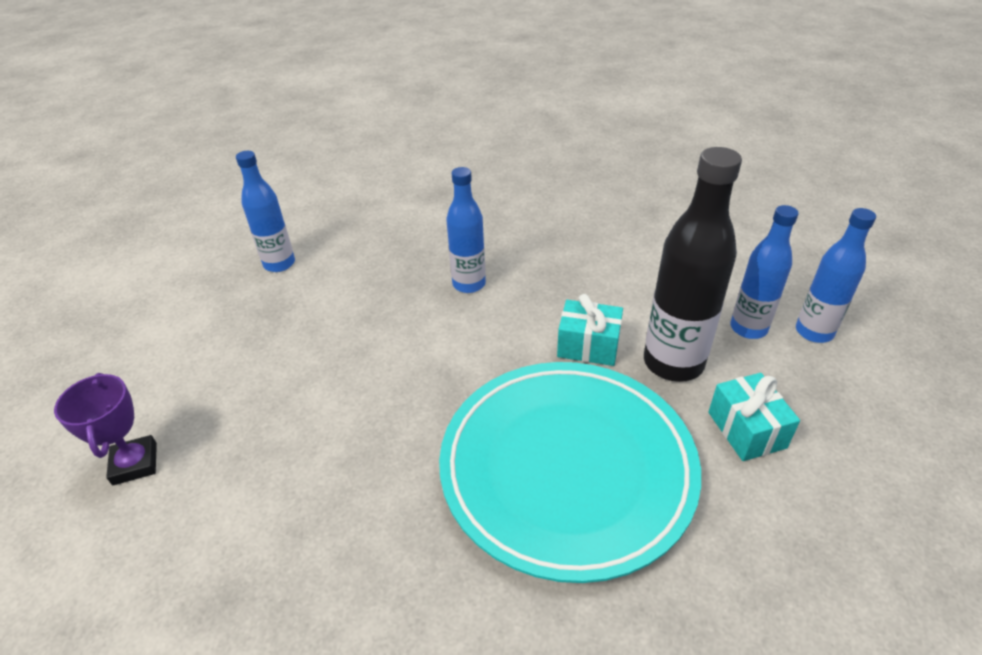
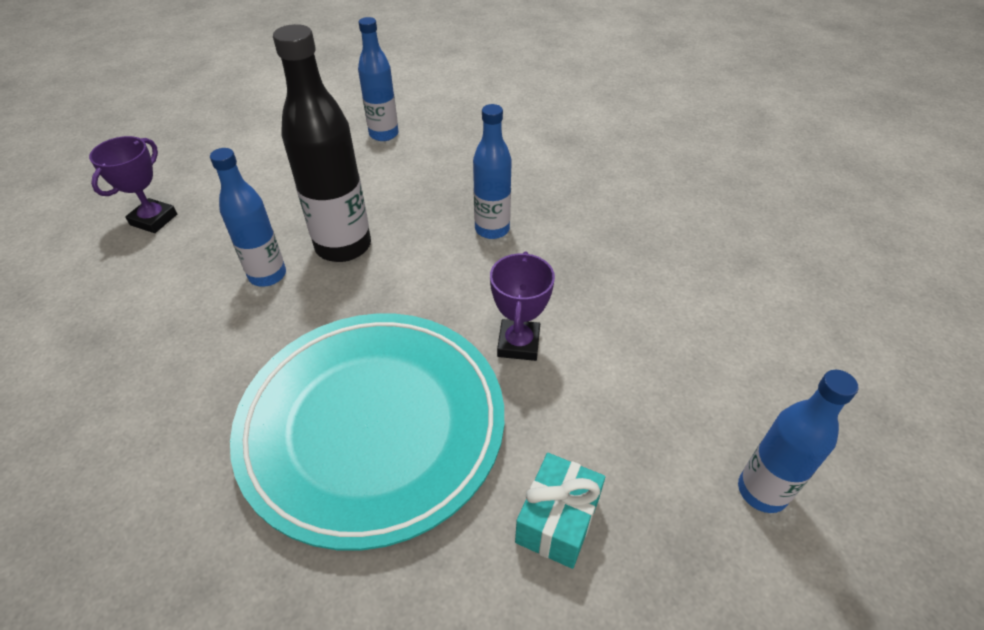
camera: 40 degrees right, 5 degrees up
(588, 346) = (518, 344): turquoise gift -> purple trophy
(673, 363) = (572, 411): black bottle -> black bottle (343, 246)
(748, 328) = (692, 435): blue bottle -> blue bottle (267, 275)

